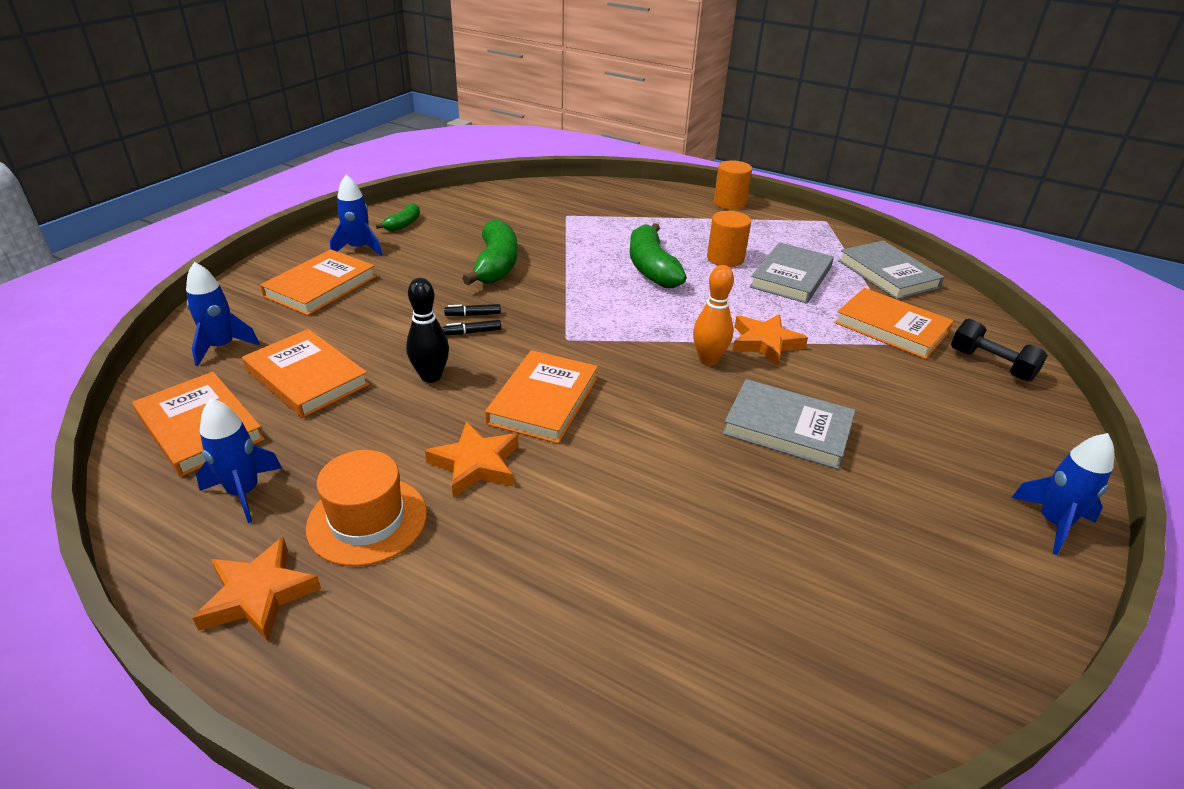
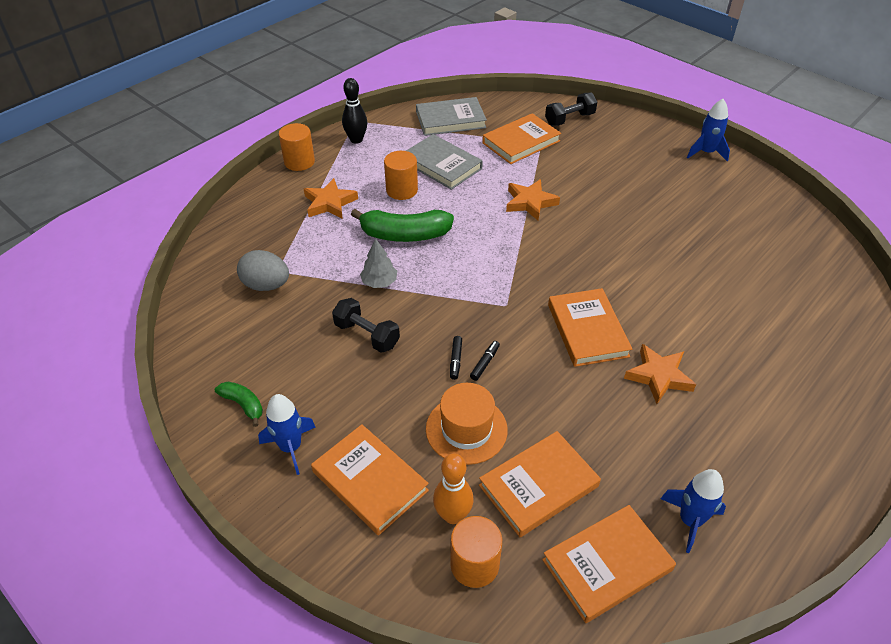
camera: 75 degrees left, 10 degrees up
(222, 347) = (474, 564): blue rocket -> orange cylinder
(258, 595) = (788, 501): orange star -> orange star (329, 203)
(367, 520) = (717, 440): orange hat -> orange hat (466, 429)
(431, 376) = (548, 396): black bowling pin -> black bowling pin (356, 140)
(472, 332) = (485, 363): black marker -> black marker turned 150 degrees counterclockwise
(496, 265) = (367, 335): green banana -> black dumbbell
(543, 400) = (587, 330): orange book -> orange book turned 45 degrees clockwise
(545, 213) = (266, 285): none -> grey egg
(571, 263) = (379, 282): none -> grey tree
(708, 360) = (546, 235): orange bowling pin -> orange bowling pin (453, 515)
(787, 428) = (626, 219): grey book -> none

